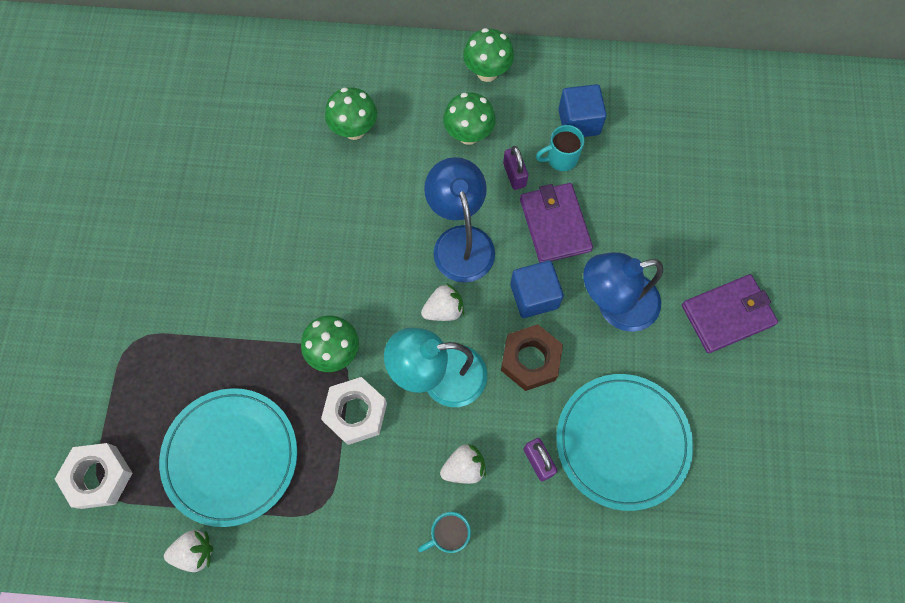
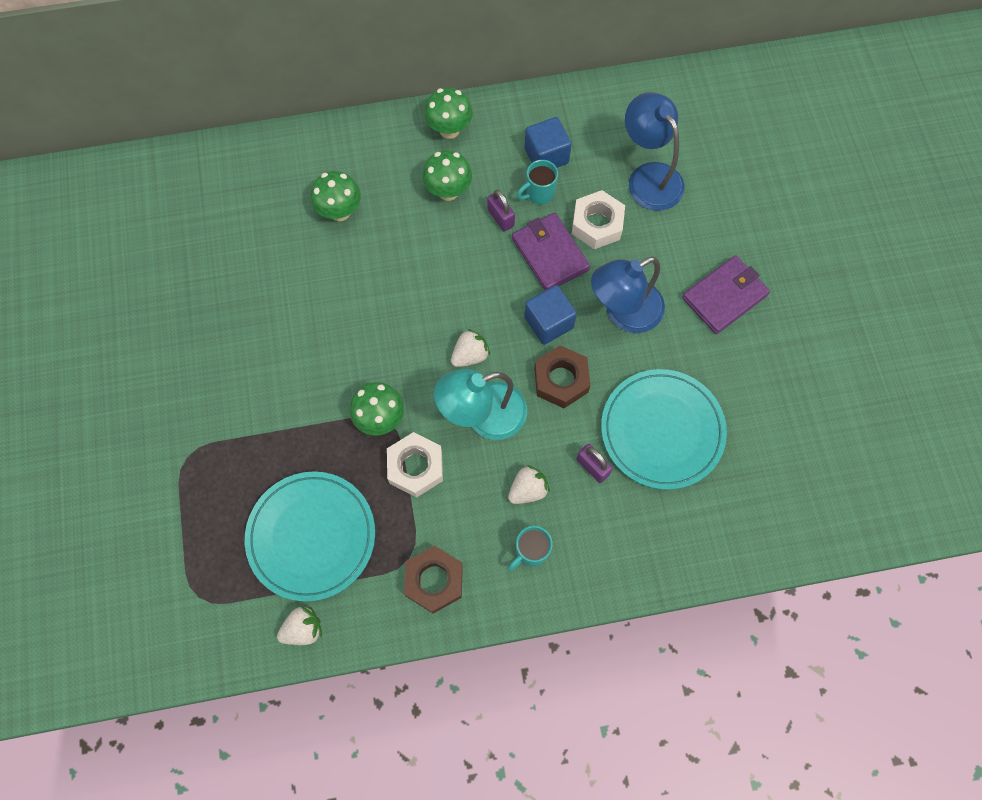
camera: 15 degrees left, 0 degrees up
(99, 477) = (192, 587): white nut -> white nut (597, 224)
(341, 538) = (434, 580): none -> brown nut
(460, 241) = (468, 290): blue lamp -> blue lamp (649, 177)

